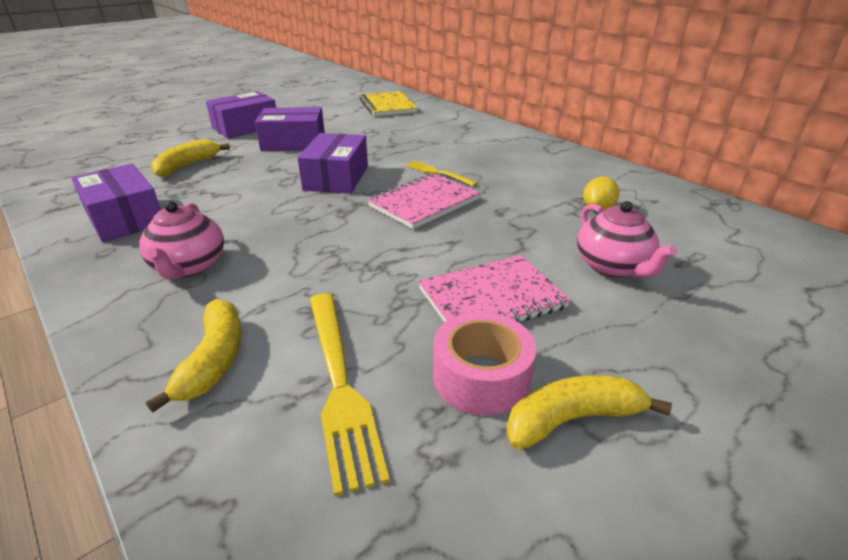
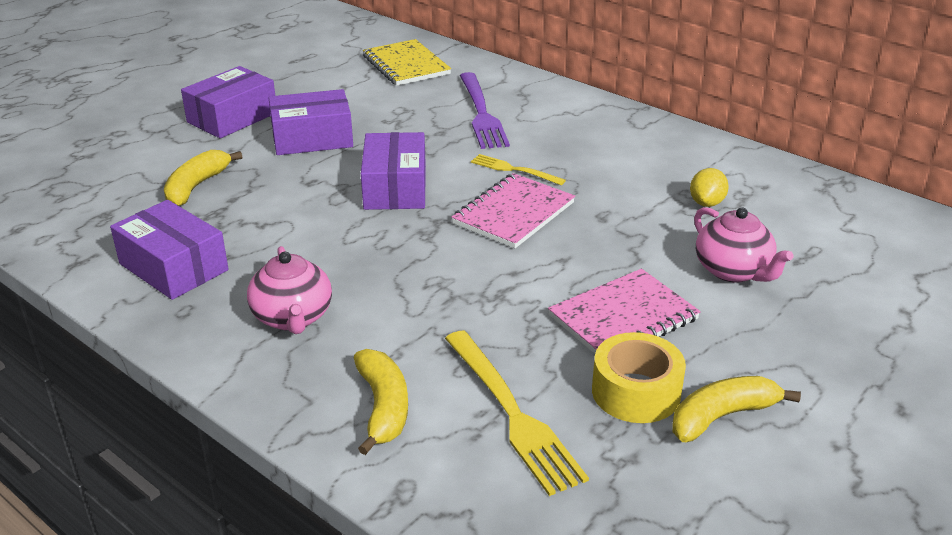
camera: 10 degrees left, 0 degrees up
(429, 136) = (482, 114): none -> purple fork
(481, 377) = (636, 392): pink tape -> yellow tape

